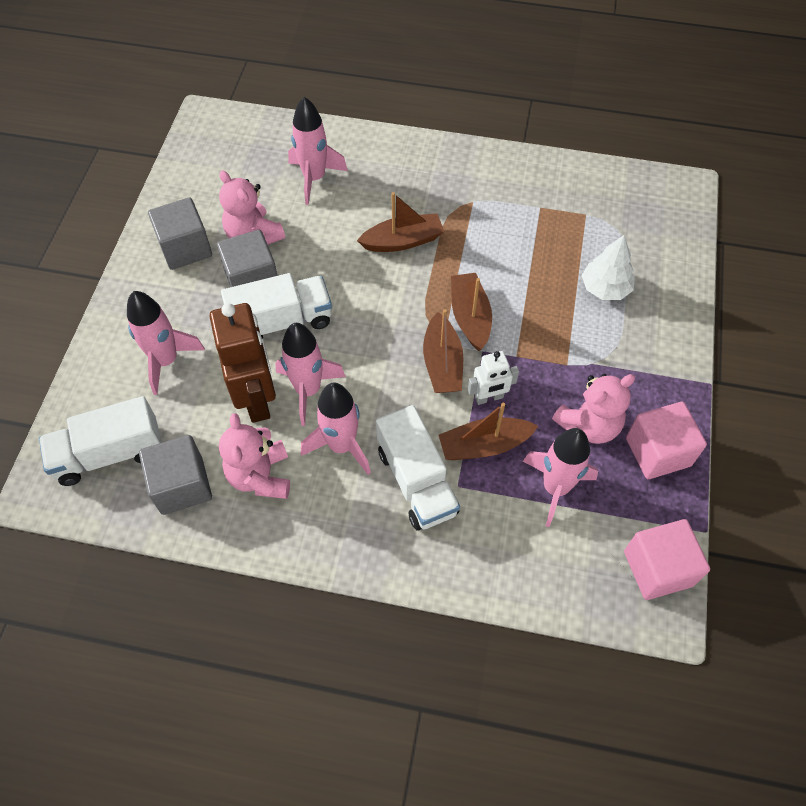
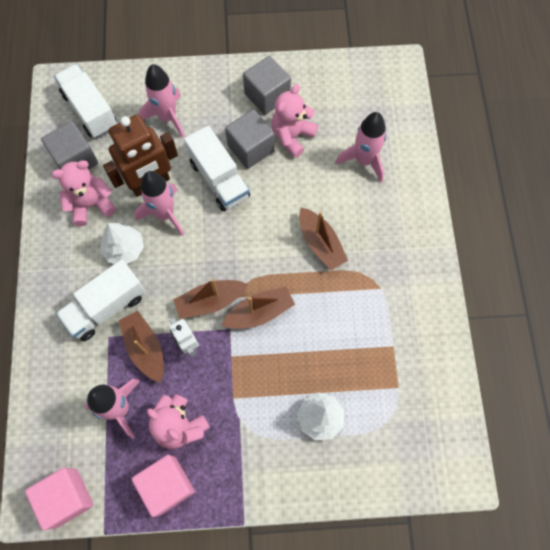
camera: 75 degrees right, 10 degrees up
(341, 446) = (124, 249): pink rocket -> white tree

